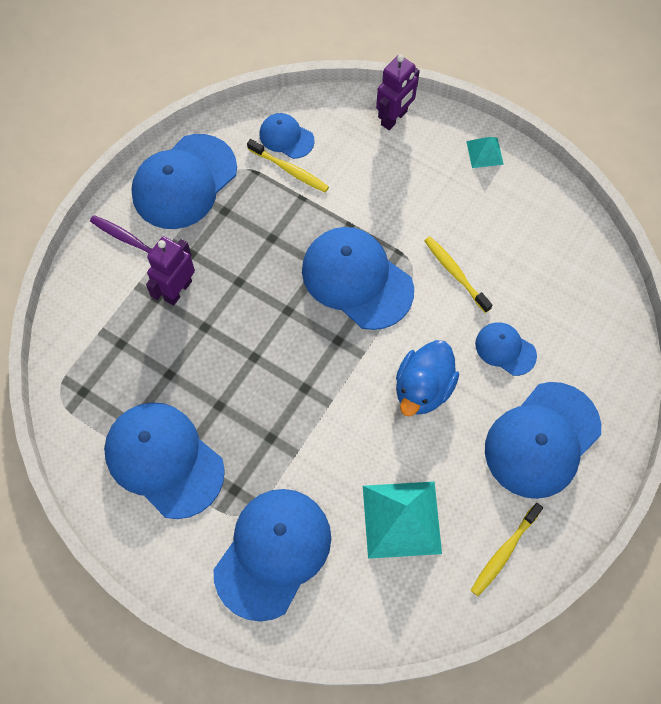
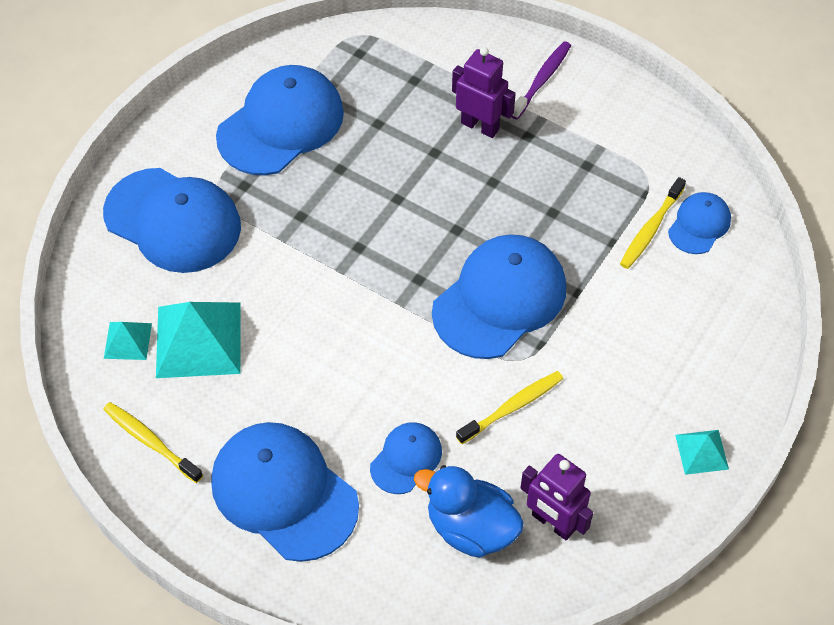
camera: 90 degrees right, 10 degrees down
(184, 182) = (623, 125): blue cap -> none
(394, 118) = (744, 344): purple robot -> purple robot (553, 523)
(404, 583) = (127, 340): none -> turquoise pyramid
(423, 388) = (355, 366): blue duck -> blue duck (470, 528)

